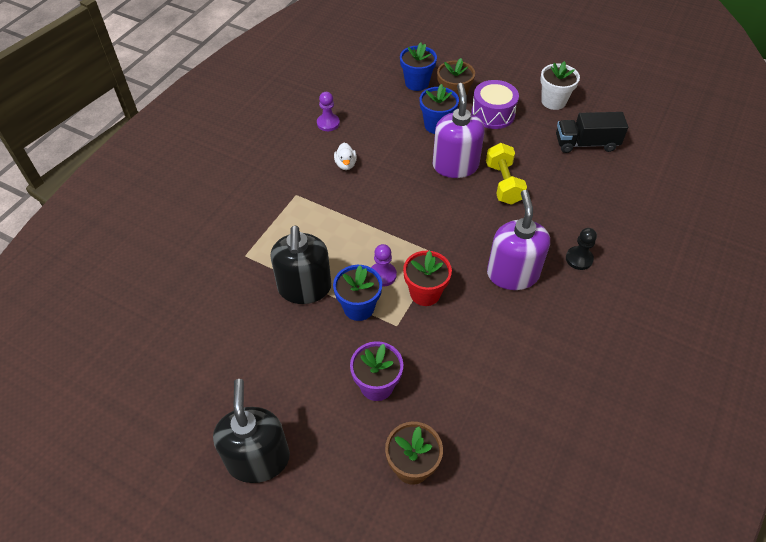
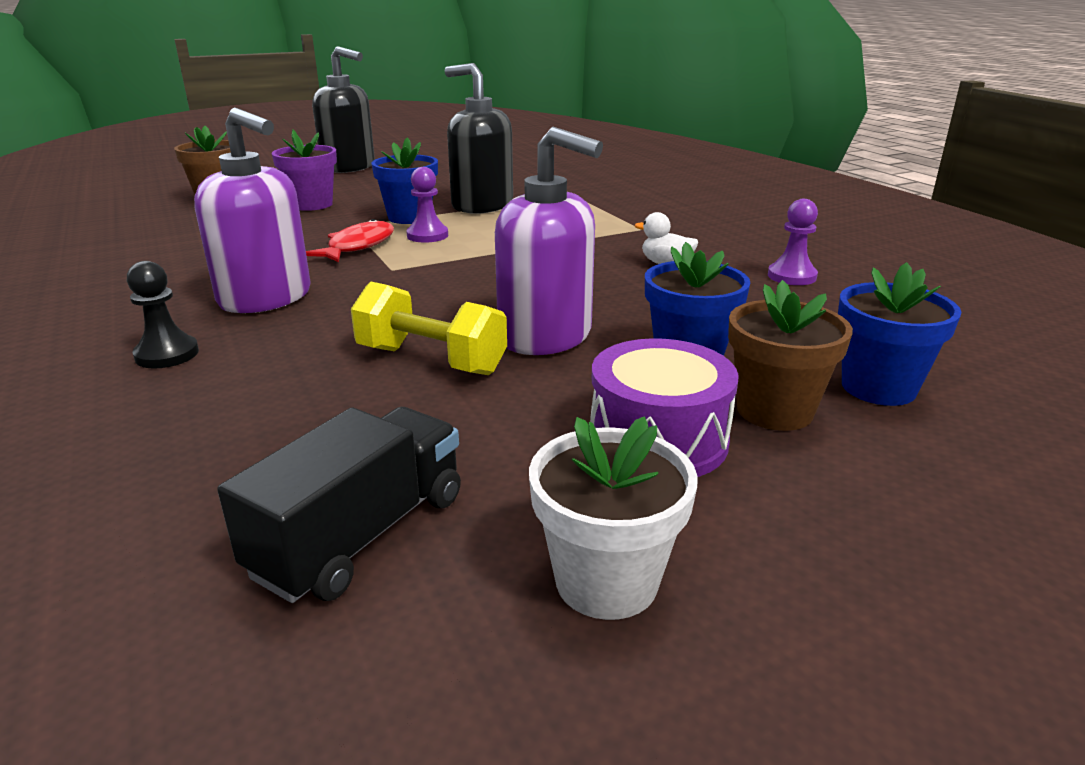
camera: 125 degrees right, 25 degrees down
(425, 293) = (358, 246): red flower pot -> red fish

